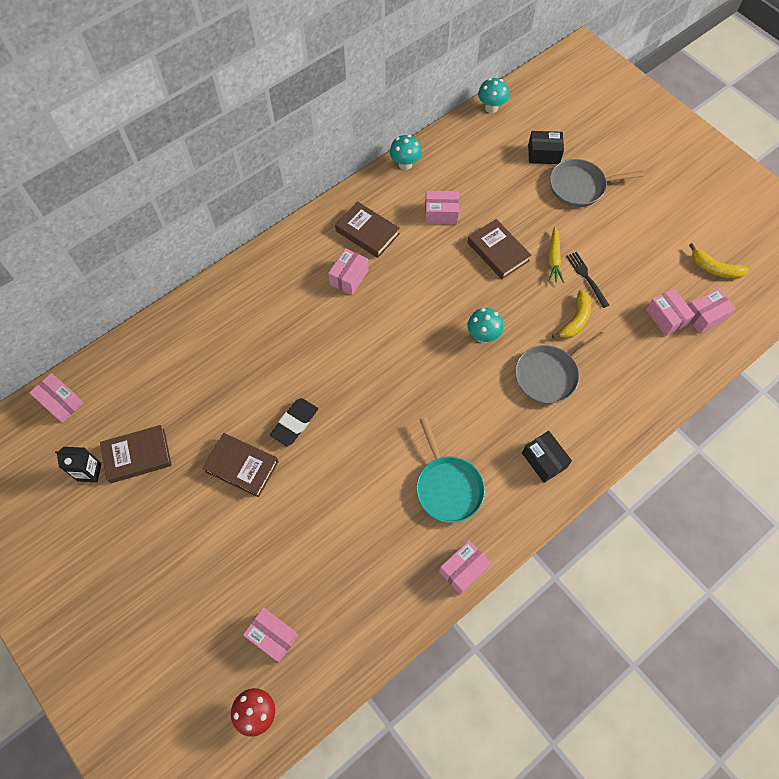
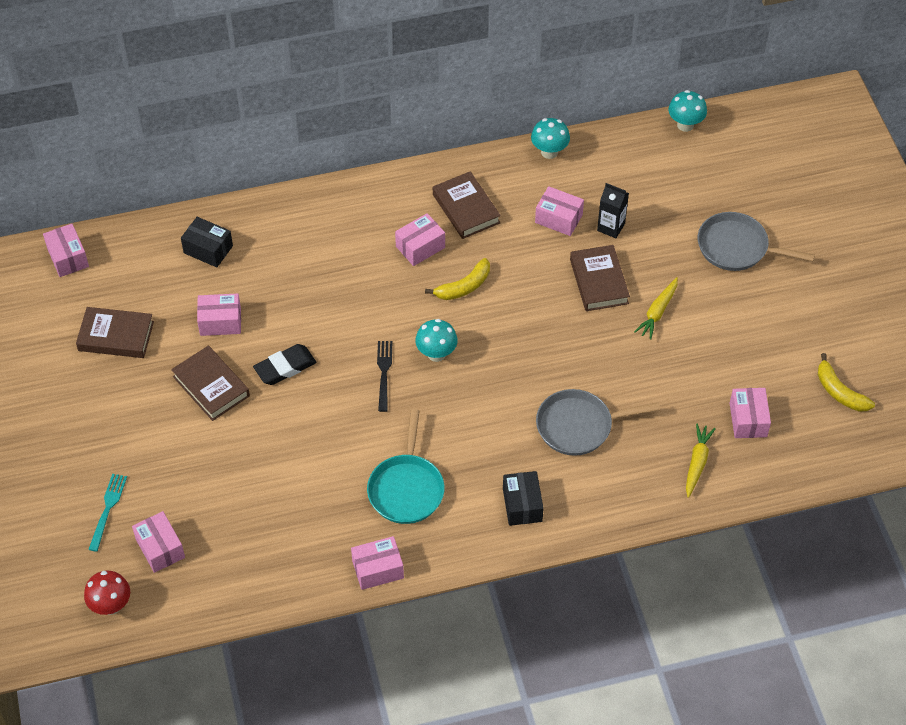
camera: 25 degrees right, 10 degrees down
(89, 472) = (63, 333): black carton -> black carton (611, 227)
(208, 620) = (108, 509): none -> turquoise fork
(483, 335) = (530, 359): turquoise mushroom -> turquoise mushroom (436, 354)
(543, 154) = (715, 197): black box -> black box (208, 249)
(575, 320) = (642, 383): yellow banana -> yellow banana (464, 287)
(586, 277) = (682, 345): black fork -> black fork (384, 372)
(650, 367) = (697, 463): none -> yellow carrot
(705, 316) = (794, 436): pink box -> pink box (220, 322)

